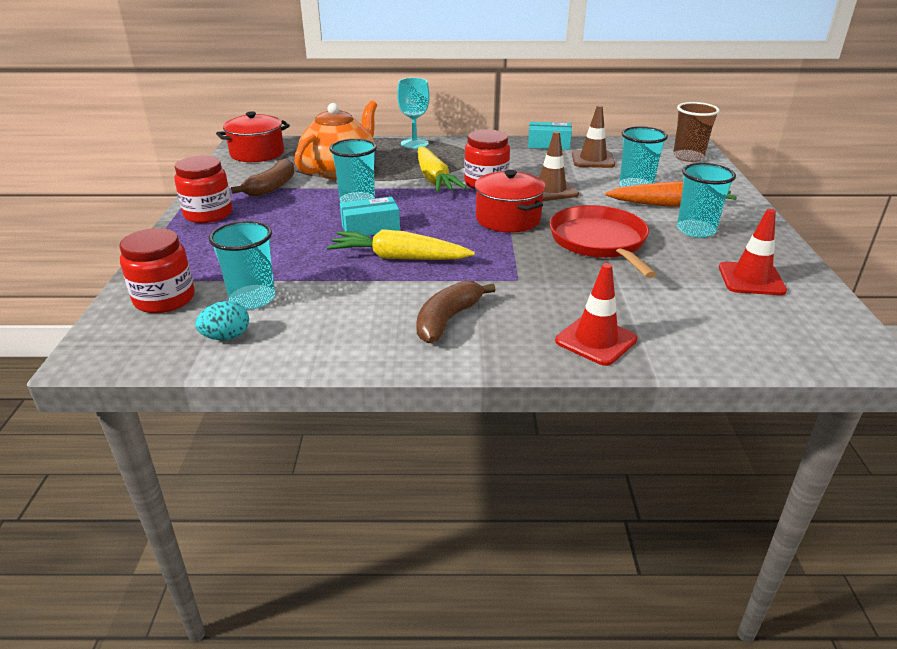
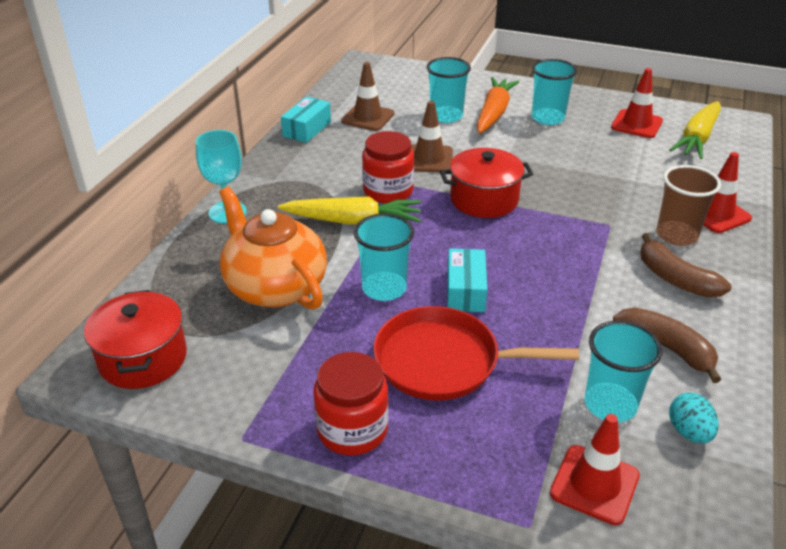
camera: 70 degrees left, 5 degrees up
(164, 299) = (594, 484): red jar -> red traffic cone
(272, 187) = (291, 356): brown banana -> brown banana (667, 348)
(398, 258) = (545, 284): yellow carrot -> yellow carrot (697, 138)
(599, 242) = (553, 166): red pan -> red pan (443, 361)
(688, 157) = (395, 73): brown cup -> brown cup (676, 235)

